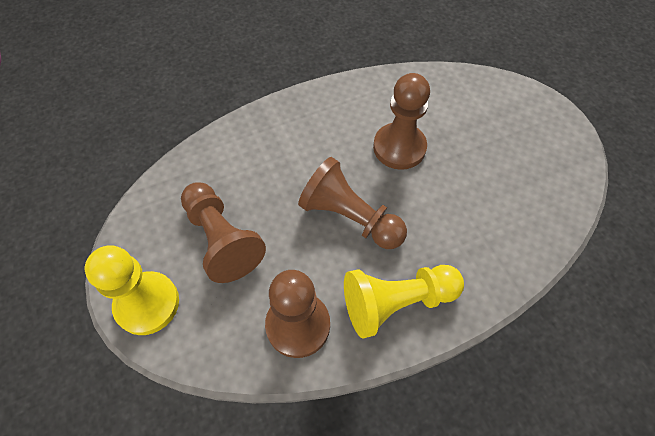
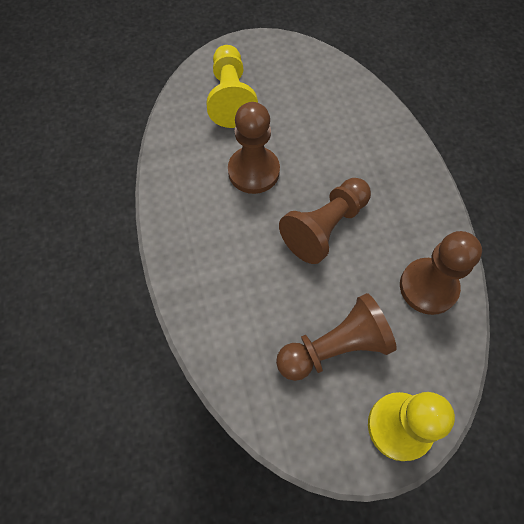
camera: 80 degrees left, 5 degrees up
(396, 302) = (411, 207): yellow pawn -> yellow pawn (231, 97)

